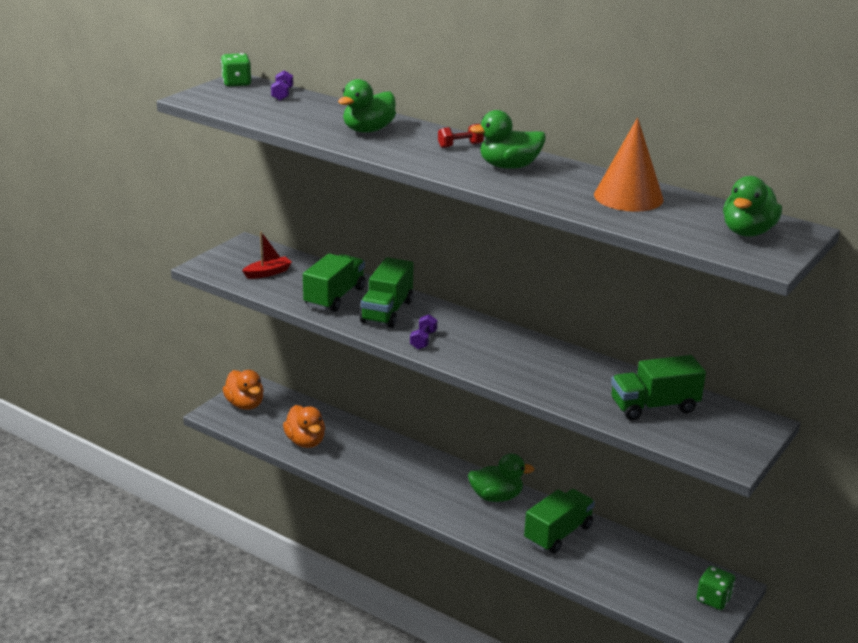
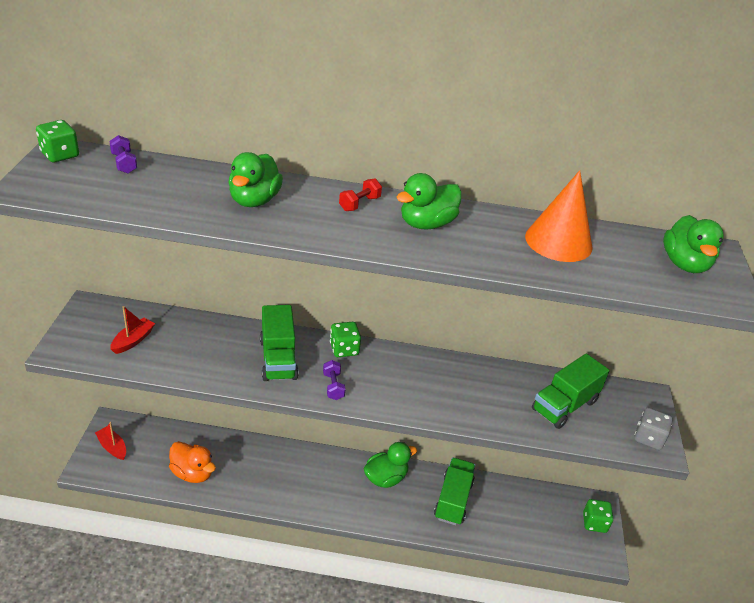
camera: 30 degrees left, 10 degrees up
(245, 404) = (112, 447): orange duck -> red boat
(334, 297) = (218, 354): green truck -> none
(456, 318) = (344, 349): none -> green dice
(728, 451) = (648, 438): none -> grey dice

